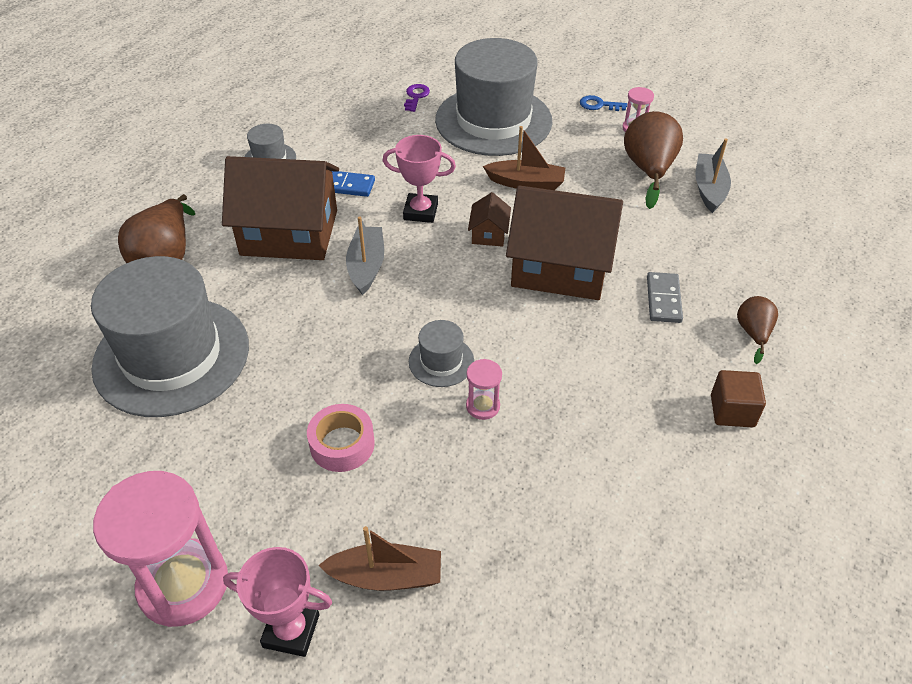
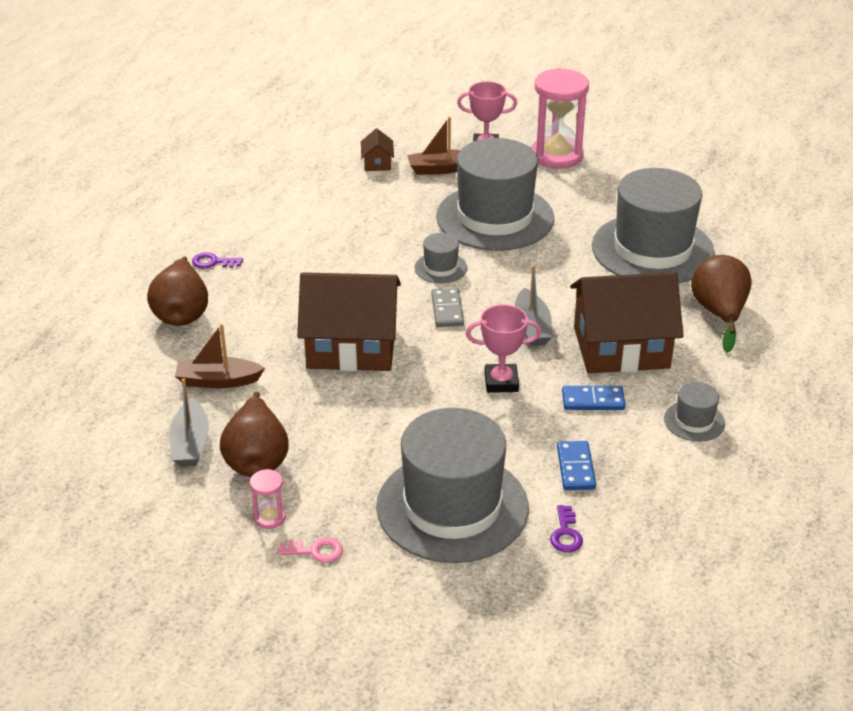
camera: 170 degrees right, 10 degrees down
(342, 444) = (495, 217): pink tape -> grey hat
(387, 136) = (576, 468): none -> blue domino
(483, 406) = (401, 246): pink hourglass -> none
(489, 233) = (425, 368): brown house -> brown house (377, 163)
(526, 183) = (397, 426): brown boat -> brown boat (218, 381)
(599, 105) = (316, 551): blue key -> pink key
(663, 299) = (256, 330): grey domino -> grey domino (447, 310)
(732, 411) = (213, 262): brown cube -> purple key
(753, 333) = (182, 313): brown pear -> brown pear, size x1.78

